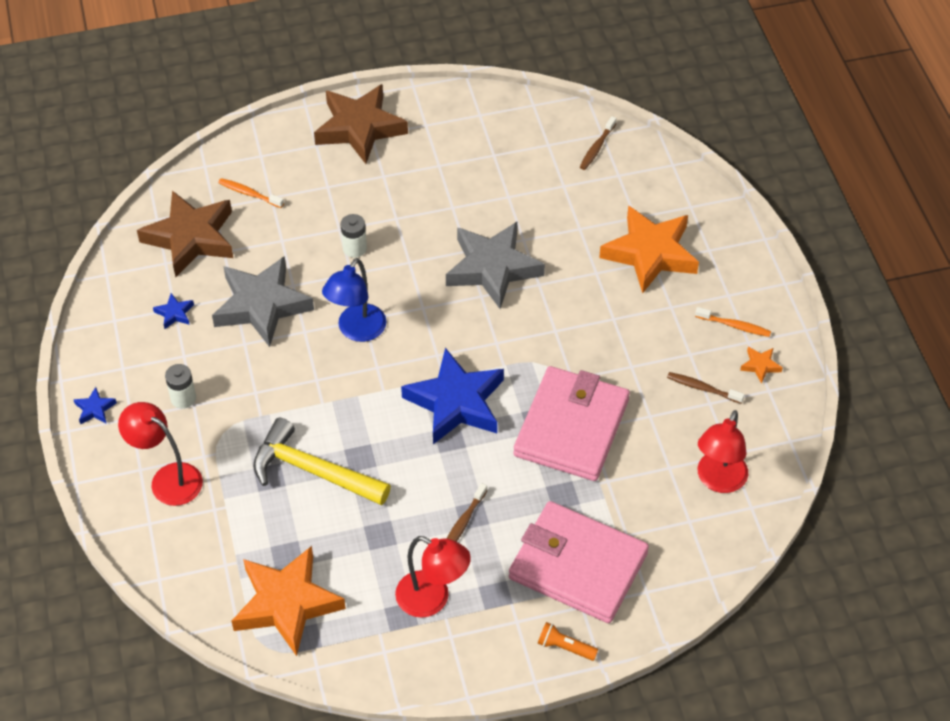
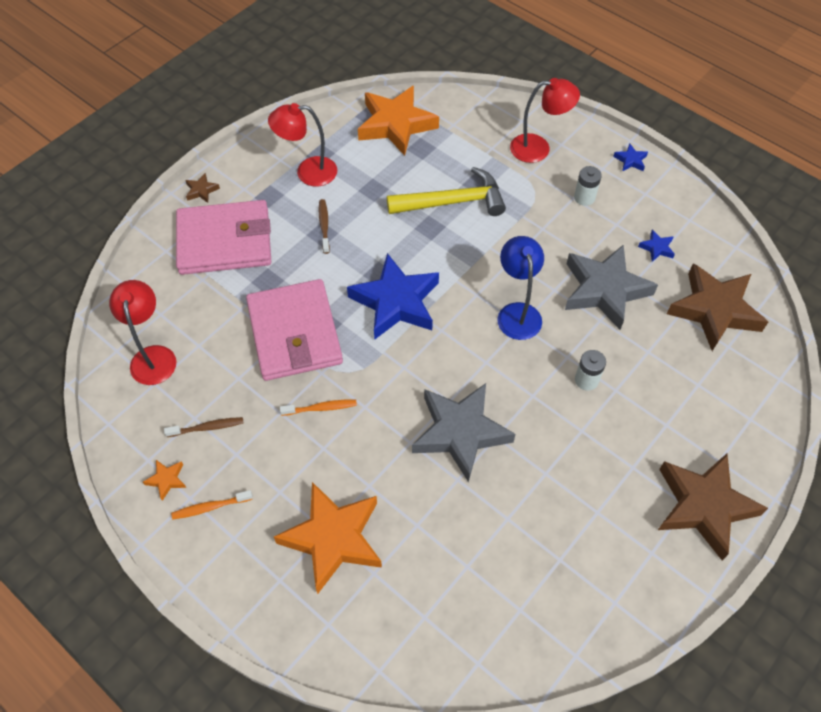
camera: 145 degrees right, 5 degrees up
(249, 193) = (718, 376): orange toothbrush -> orange toothbrush (321, 408)
(565, 647) = (201, 190): orange flashlight -> brown star
(597, 147) = (470, 639): brown toothbrush -> none

